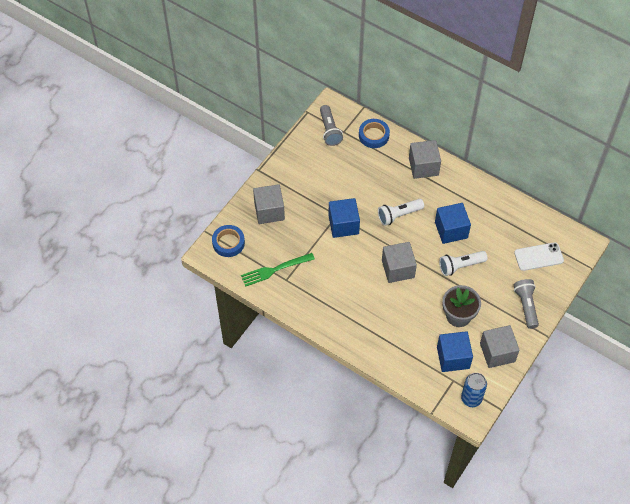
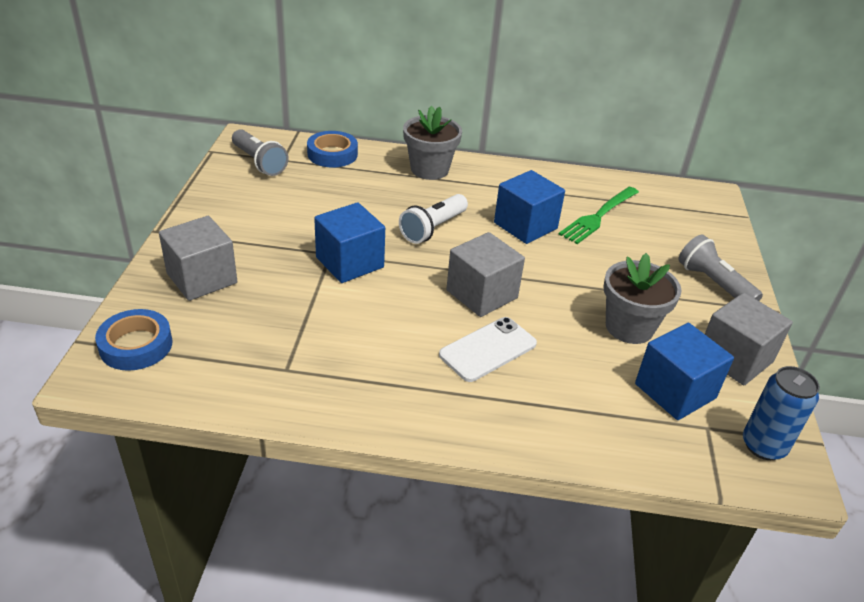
camera: 30 degrees left, 20 degrees down
(275, 270) = (255, 360): green fork -> green fork (598, 216)
(423, 166) = (429, 169): grey cube -> grey flower pot
(460, 266) = (575, 263): white flashlight -> none
(538, 256) = (672, 223): white phone -> white phone (488, 349)

